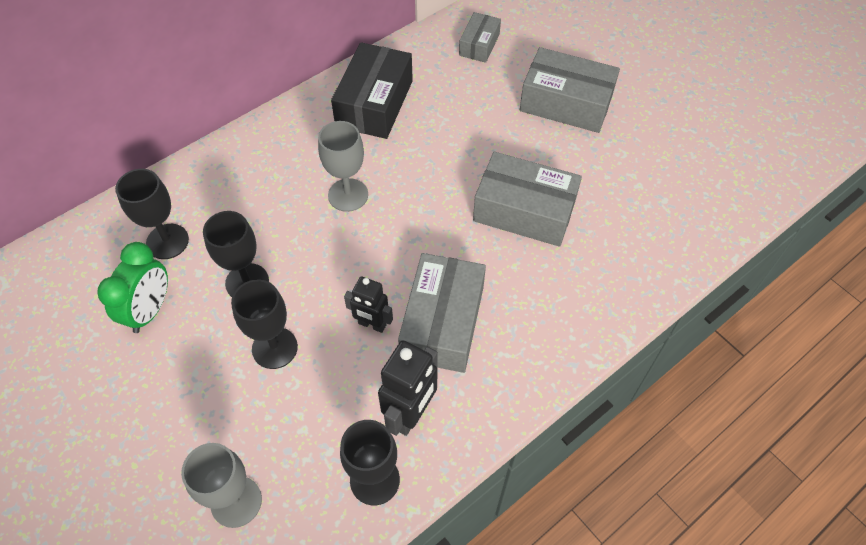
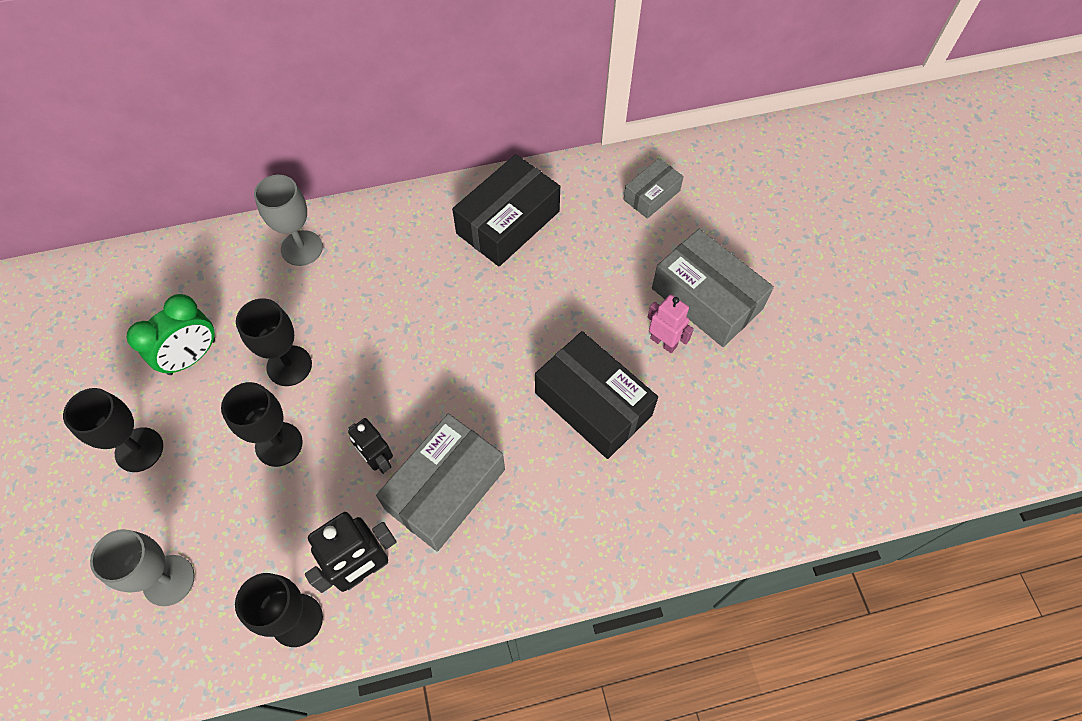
camera: 25 degrees right, 5 degrees up
(167, 241) = (241, 293): black goblet -> black goblet (139, 449)
(348, 195) = (429, 313): grey goblet -> grey goblet (302, 248)
(524, 211) = (593, 404): grey box -> black box
(552, 146) = (663, 342): none -> pink robot

